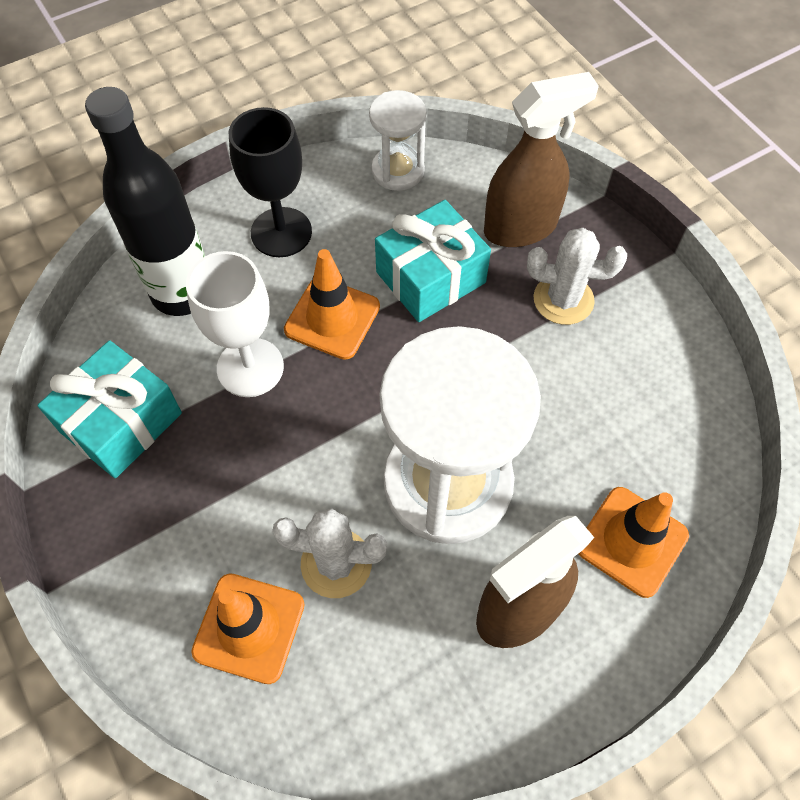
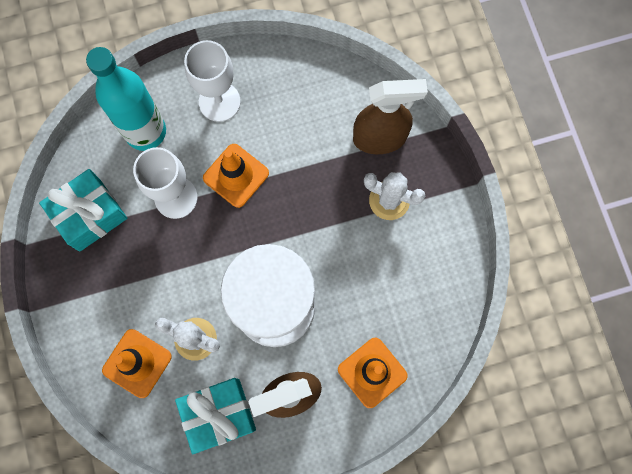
camera: 15 degrees right, 15 degrees up
(182, 292) = (145, 132): black bottle -> turquoise bottle
(281, 232) = (219, 101): black goblet -> white goblet
(398, 171) = (311, 71): white hourglass -> none
(430, 277) = (308, 161): turquoise gift -> turquoise gift (219, 414)

